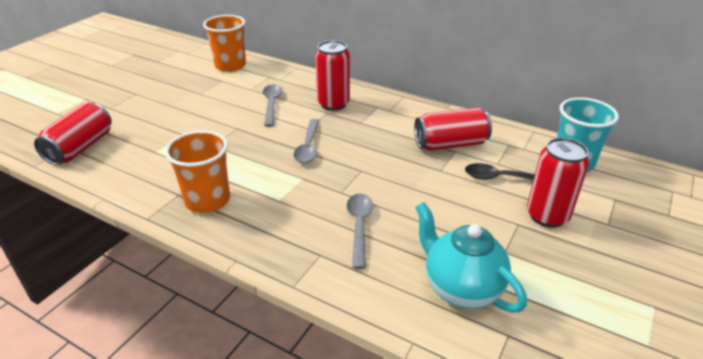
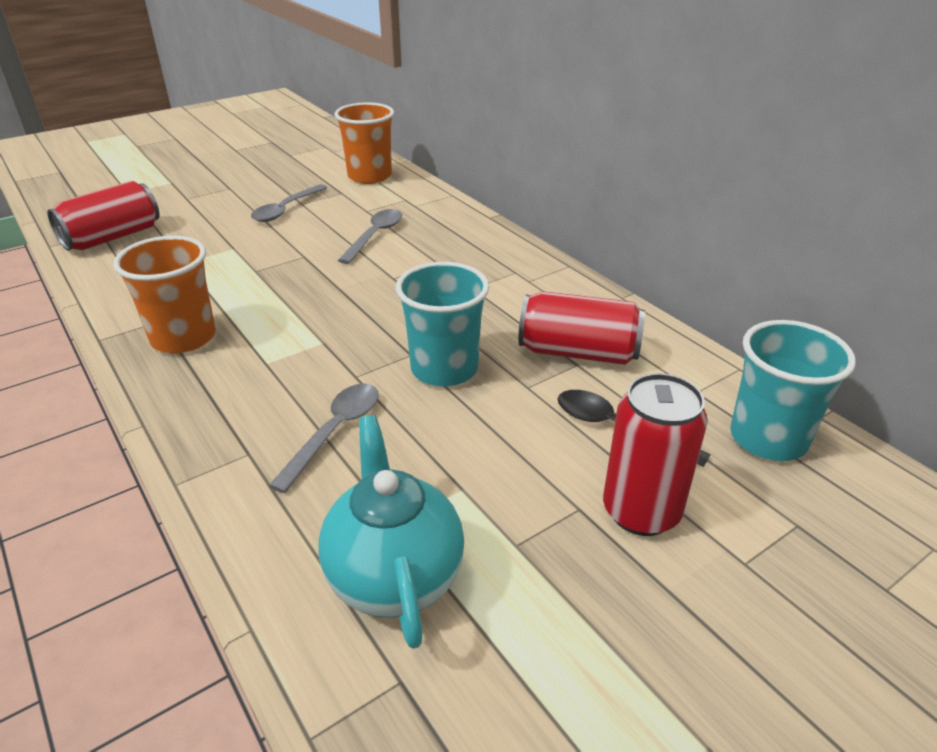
camera: 25 degrees right, 0 degrees up
(308, 147) = (369, 303): grey spoon -> grey spoon (285, 210)
(333, 104) = (457, 253): red can -> none
(388, 173) = (444, 369): none -> turquoise cup

